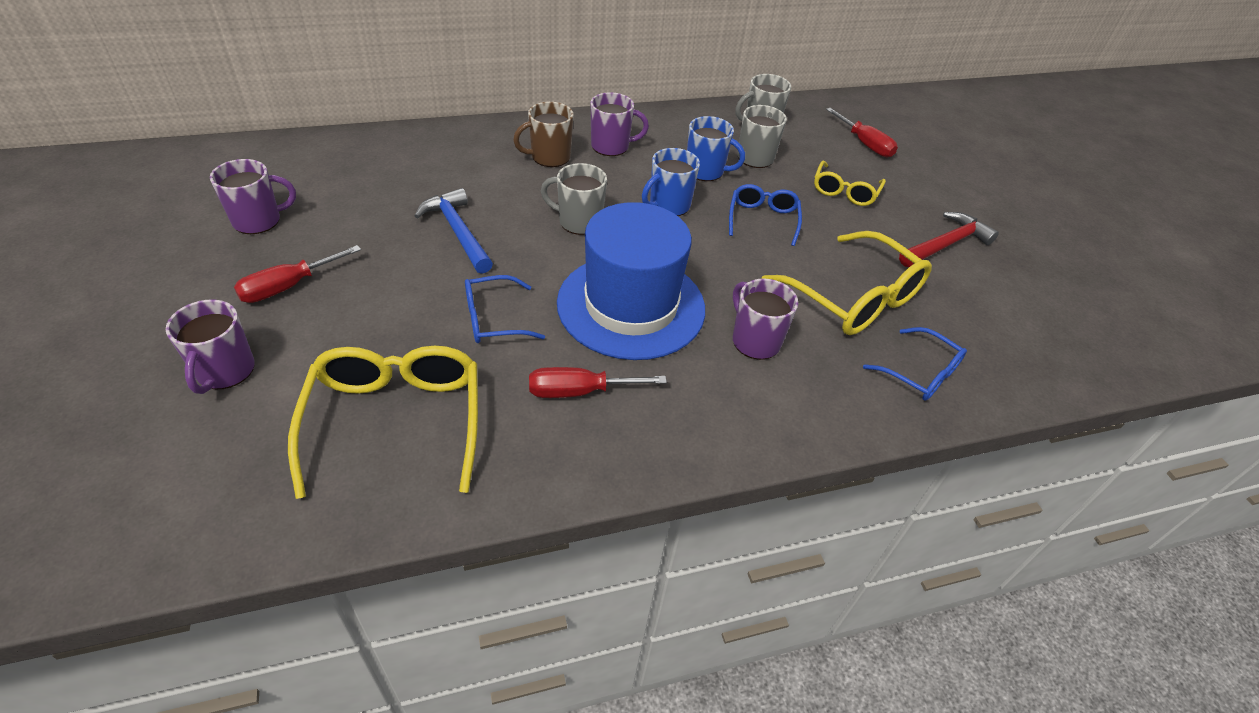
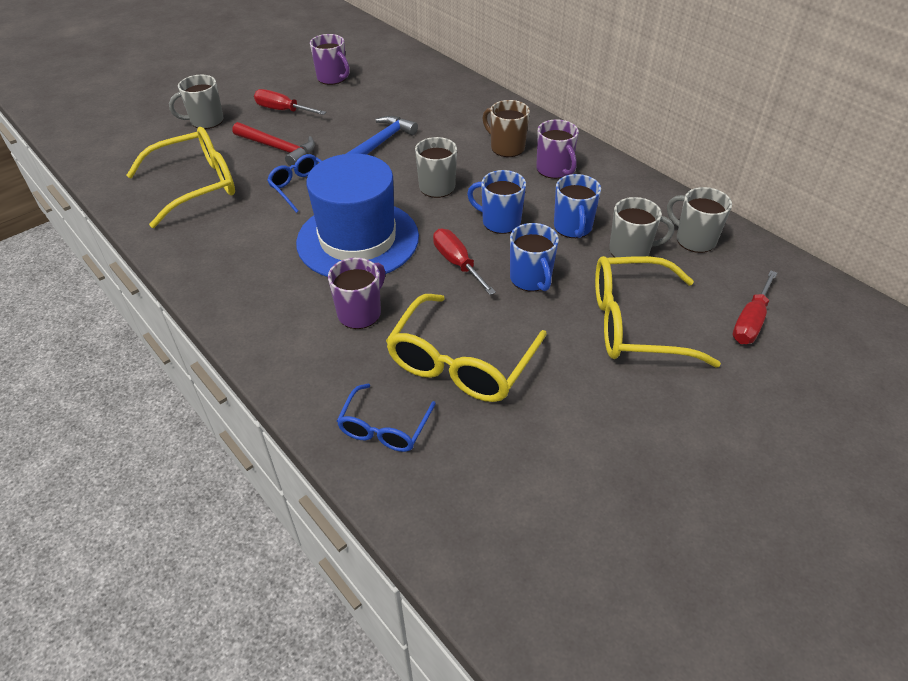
camera: 70 degrees right, 0 degrees up
(225, 371) = (206, 121): purple mug -> grey mug
(579, 391) = (256, 243): red screwdriver -> red screwdriver (457, 263)
(762, 220) = (531, 279): blue glasses -> blue mug
(845, 191) = (636, 323): yellow glasses -> yellow glasses, size x1.75
(945, 244) = (613, 420): red hammer -> red hammer (278, 148)

